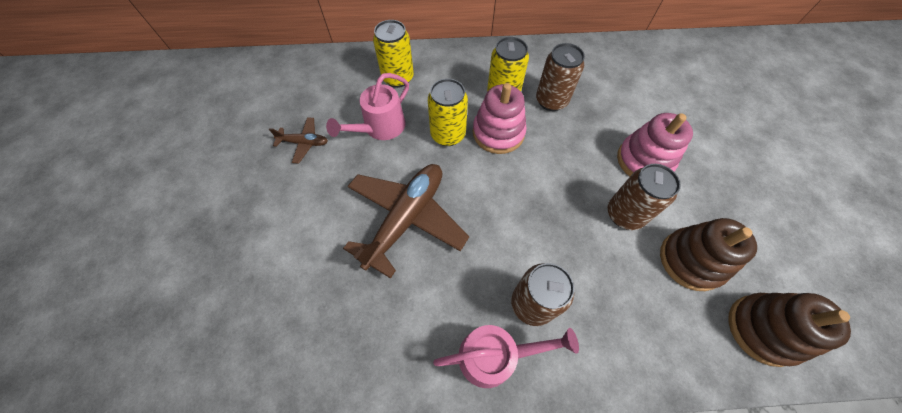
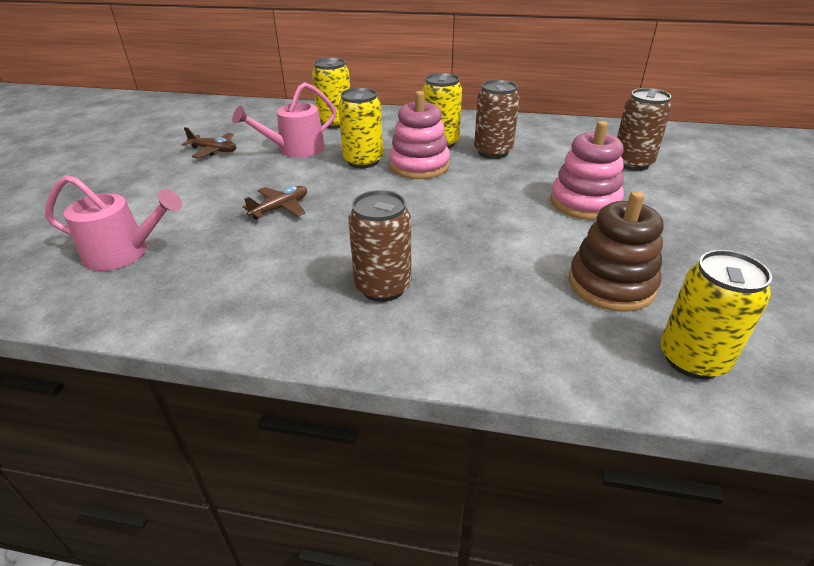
camera: 15 degrees right, 25 degrees down
(406, 219) = (280, 208): brown plane -> brown plane, size x0.47
(495, 356) = (312, 319): pink watering can -> pink watering can (125, 253)
(624, 214) = (539, 238): brown can -> brown can (632, 163)
(763, 329) = (692, 359): brown stacking toy -> yellow can

